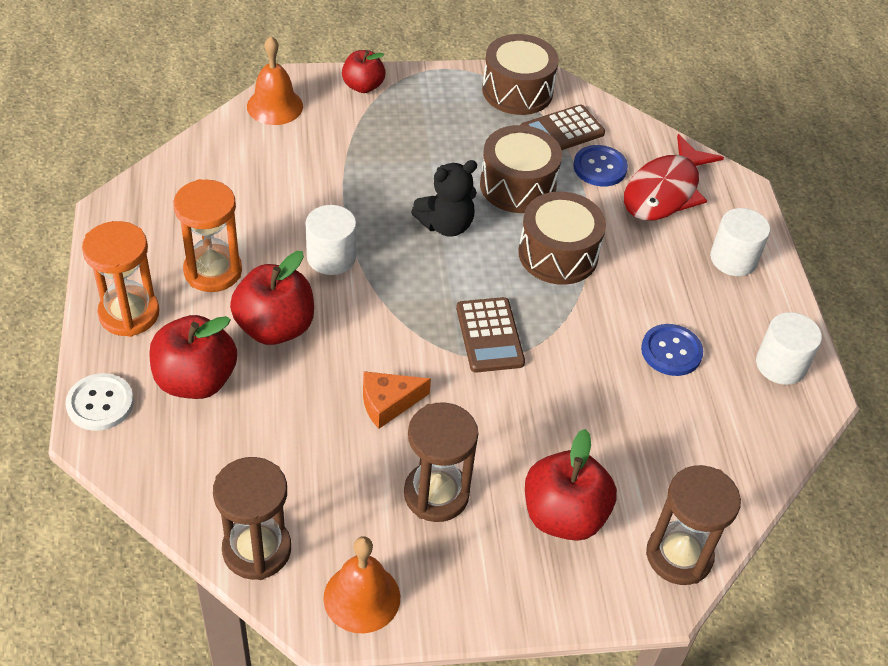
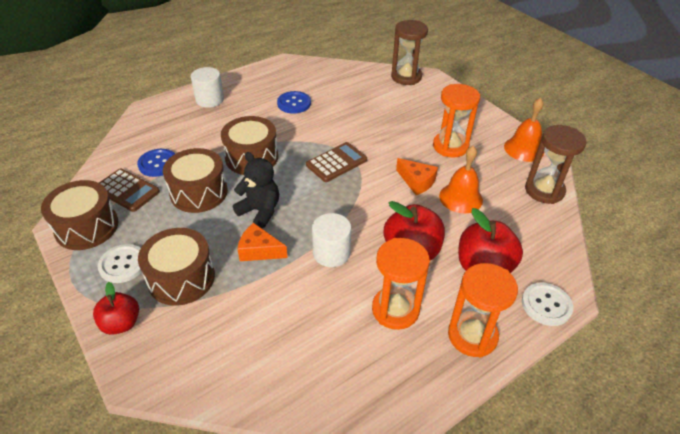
camera: 115 degrees left, 5 degrees down
(275, 106) = (181, 375): orange bell -> orange bell (461, 198)
(382, 202) = (259, 250): none -> orange cheese
(388, 135) = (181, 278): none -> brown drum
(436, 494) = (450, 146): brown hourglass -> orange hourglass
(440, 103) = (123, 264): none -> white button
(563, 516) = (420, 108): red apple -> none
(664, 191) = (166, 134): red fish -> none
(781, 365) = (275, 73): white cylinder -> none

